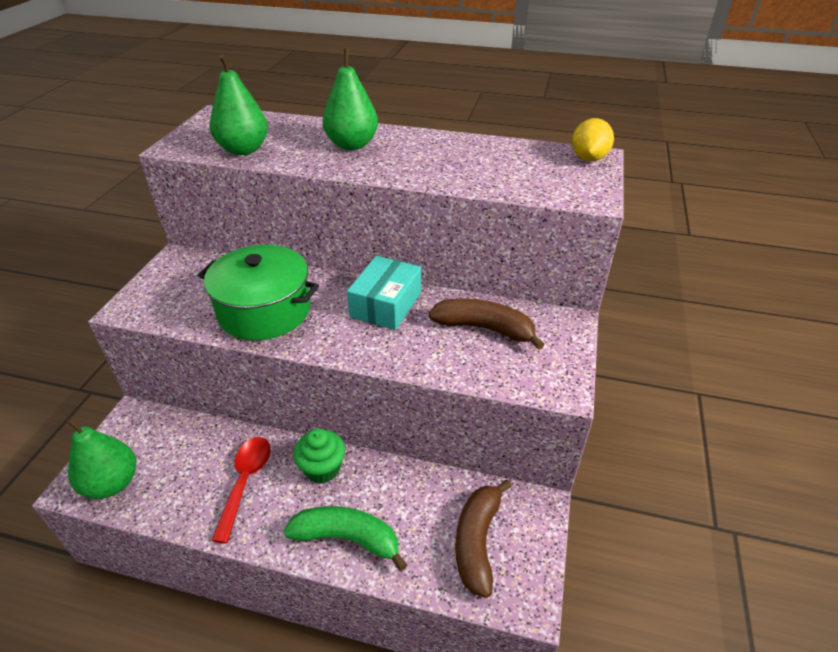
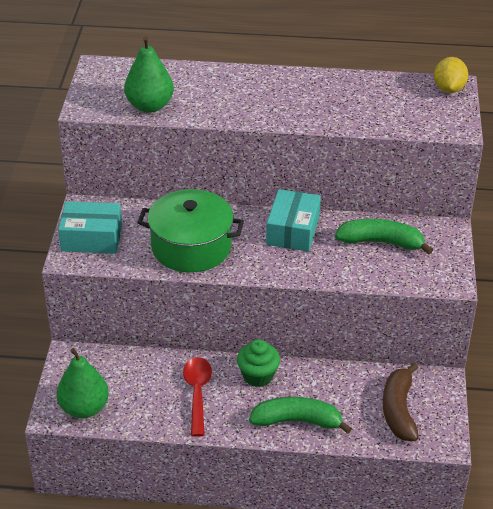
camera: 10 degrees left, 0 degrees up
(163, 290) = (91, 238): none -> turquoise box
(352, 145) = (243, 92): green pear -> none
(485, 328) = (381, 242): brown banana -> green banana

